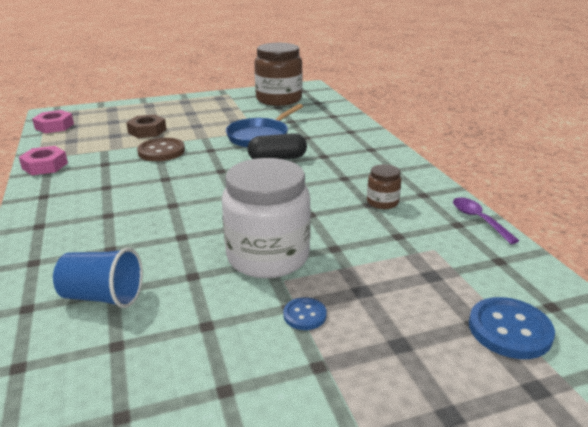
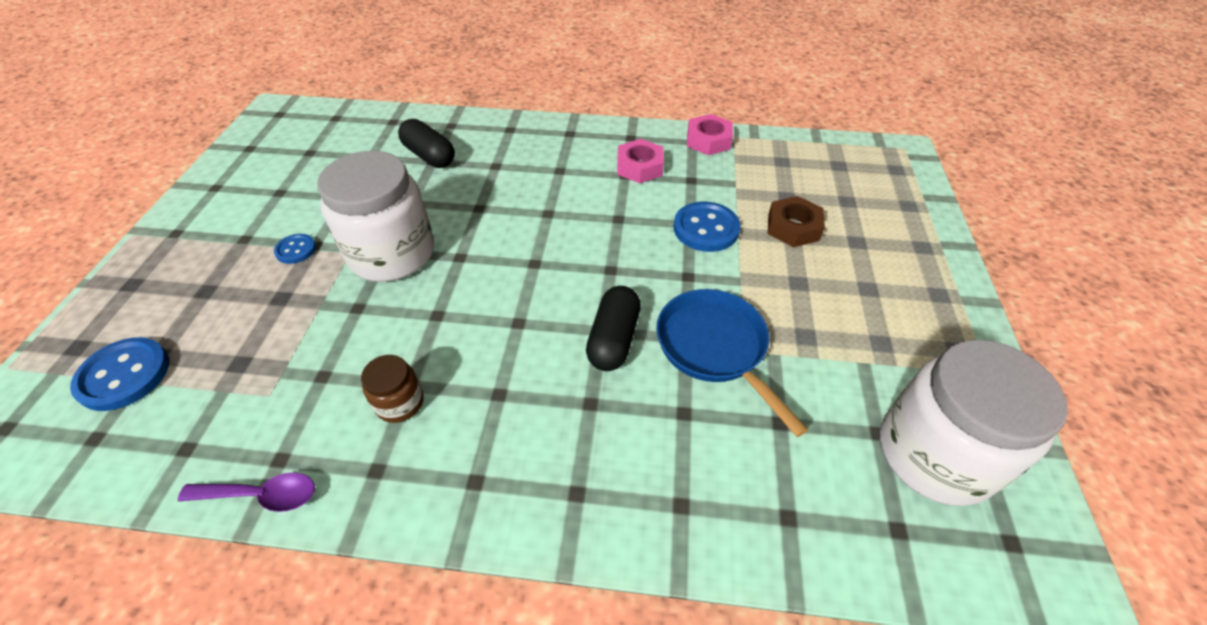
camera: 115 degrees right, 20 degrees up
(54, 126) = (843, 152): pink nut -> pink nut (639, 167)
(103, 297) = (429, 156): blue cup -> black capsule
(161, 151) = (706, 229): brown button -> blue button
(279, 99) = (935, 454): brown jar -> white jar

